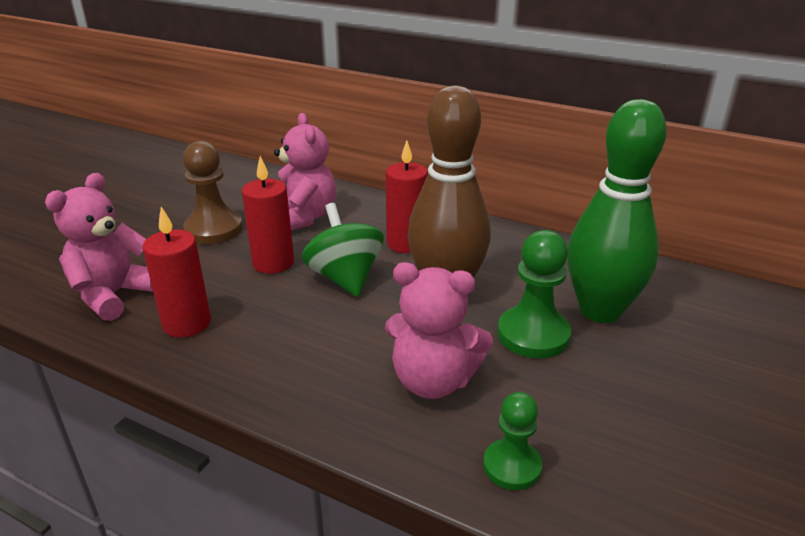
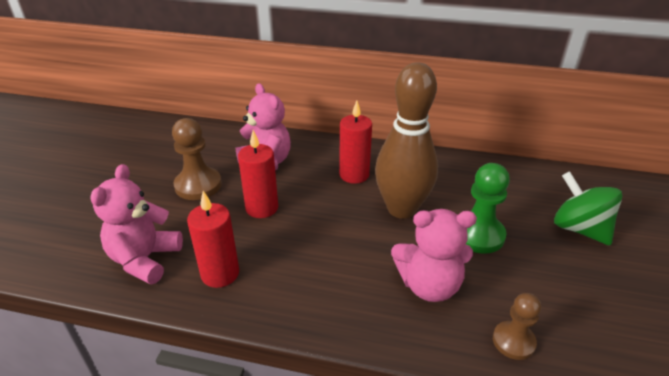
camera: 15 degrees left, 5 degrees up
(345, 278) = (323, 212): green spinning top -> green spinning top (579, 229)
(512, 466) = (513, 341): green pawn -> brown pawn
(600, 310) = (512, 207): green bowling pin -> none

